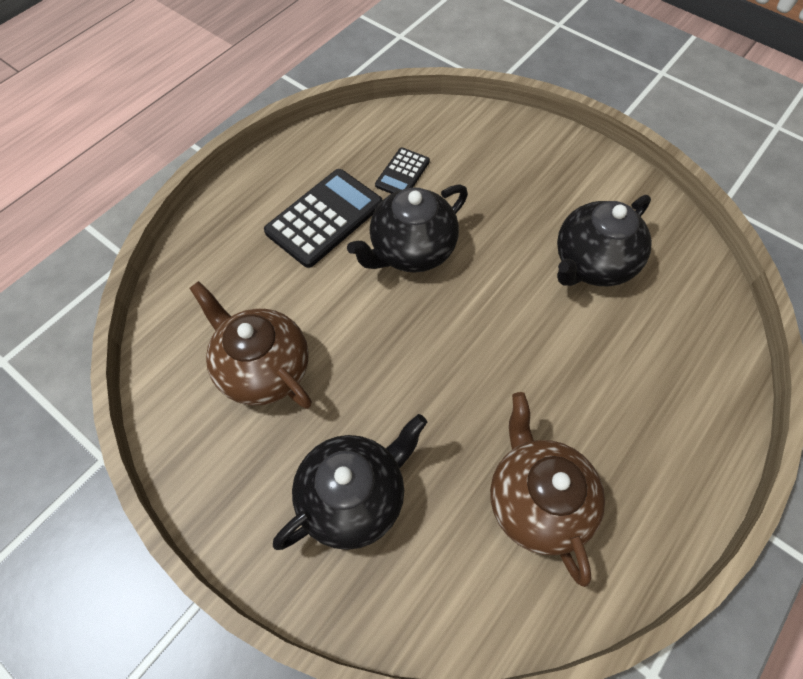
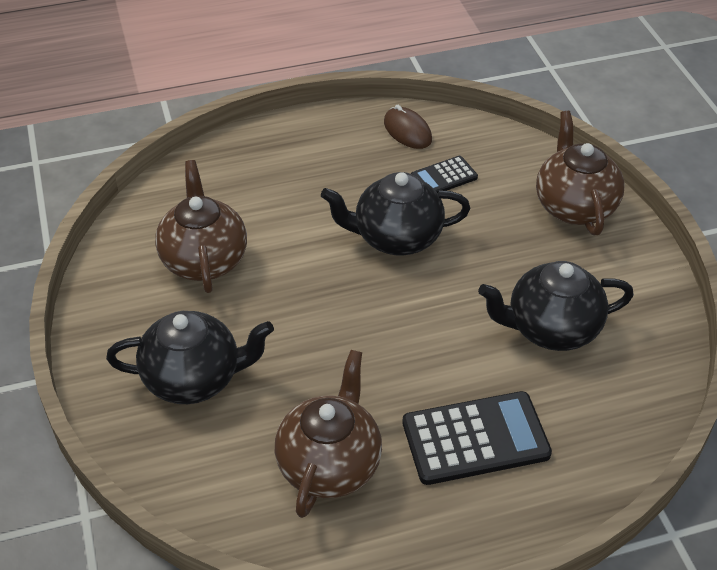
camera: 35 degrees right, 15 degrees down
(324, 218) = (346, 179): black calculator -> black calculator (475, 439)
(338, 146) = (407, 131): none -> brown mouse
(520, 147) = (574, 206): none -> brown teapot

